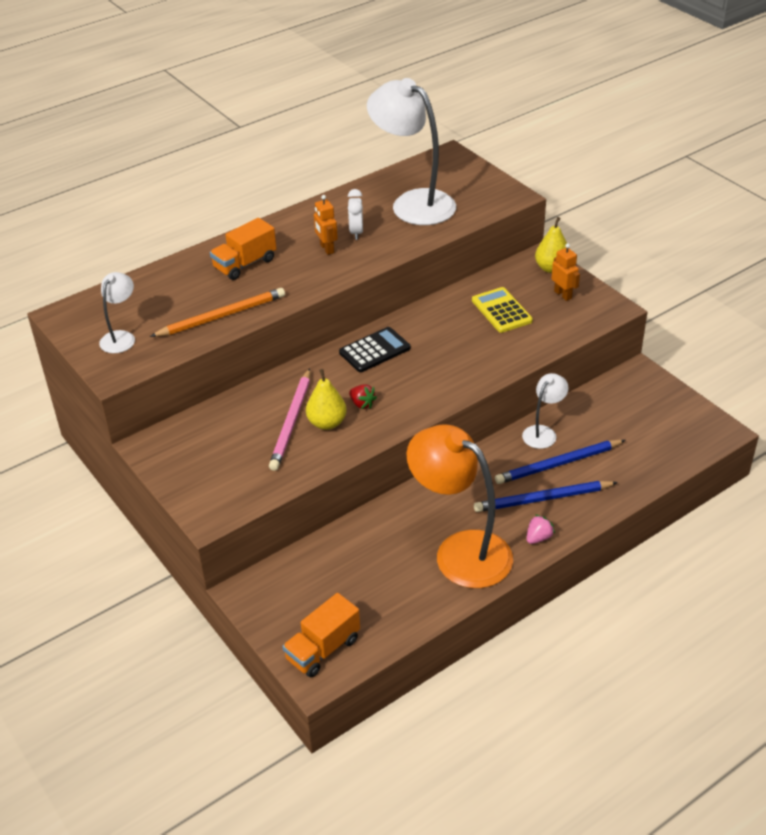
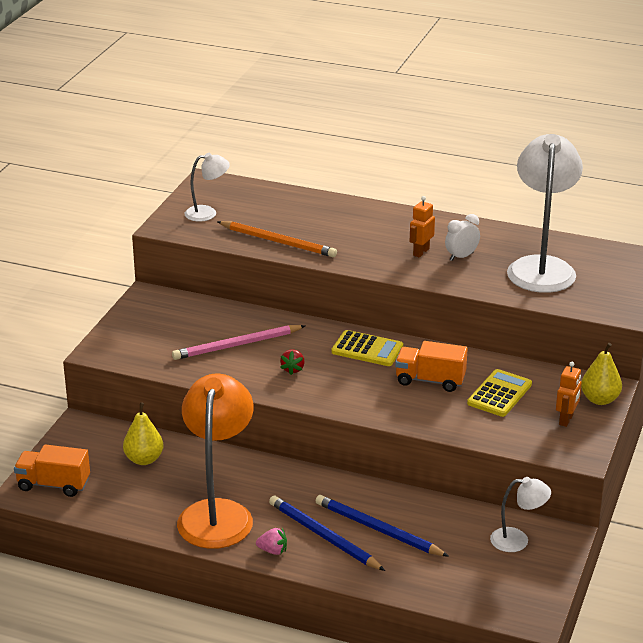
camera: 55 degrees right, 10 degrees down
(245, 264) = (355, 225): orange truck -> orange truck (430, 380)
(327, 423) = (252, 362): yellow pear -> yellow pear (144, 459)
(374, 350) = (367, 349): black calculator -> yellow calculator
(543, 432) = (411, 506): white lamp -> white lamp (518, 540)

